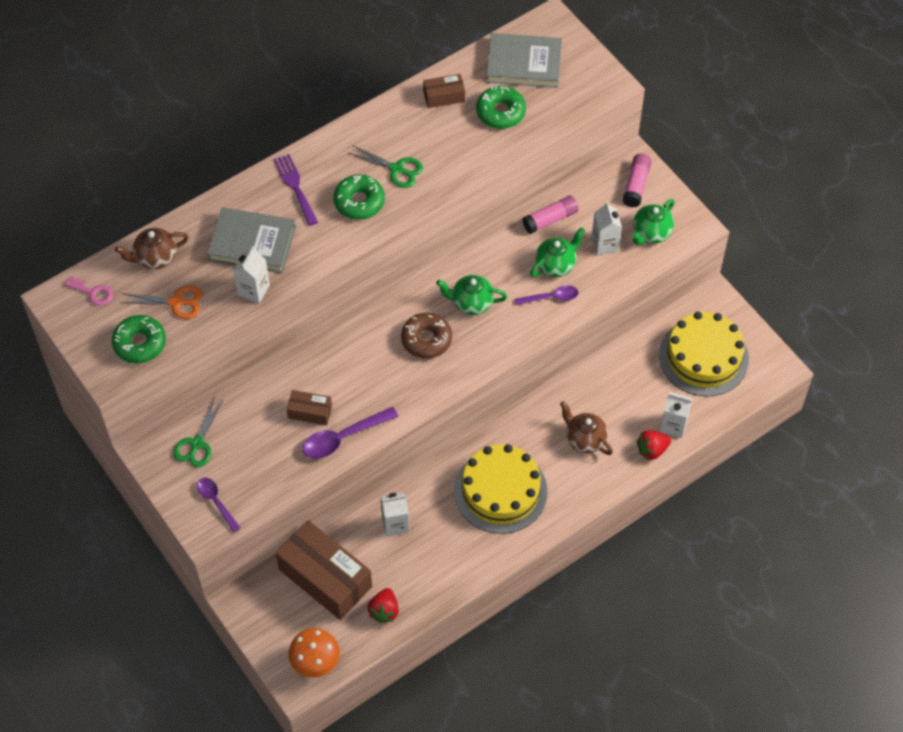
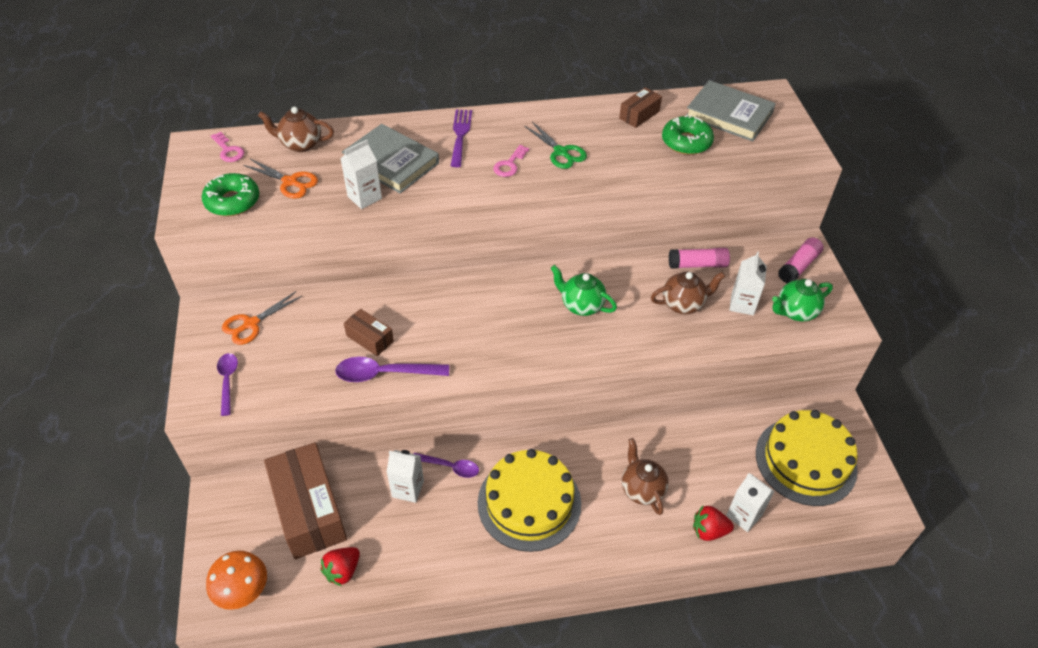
camera: 25 degrees right, 10 degrees down
(197, 444) = (251, 324): green scissors -> orange scissors
(359, 202) = (509, 164): green donut -> pink key
(426, 339) = (519, 320): brown donut -> none
(444, 96) = (639, 115): brown box -> brown box turned 60 degrees counterclockwise
(551, 297) = (663, 330): purple spoon -> purple spoon (450, 467)
(556, 265) = (683, 304): green teapot -> brown teapot

